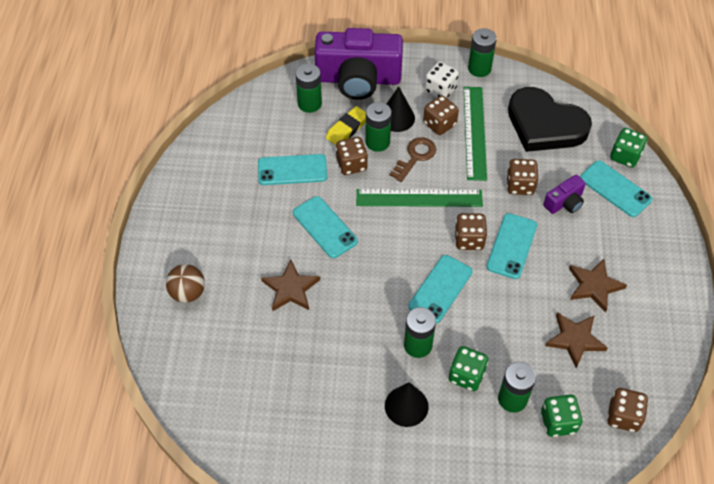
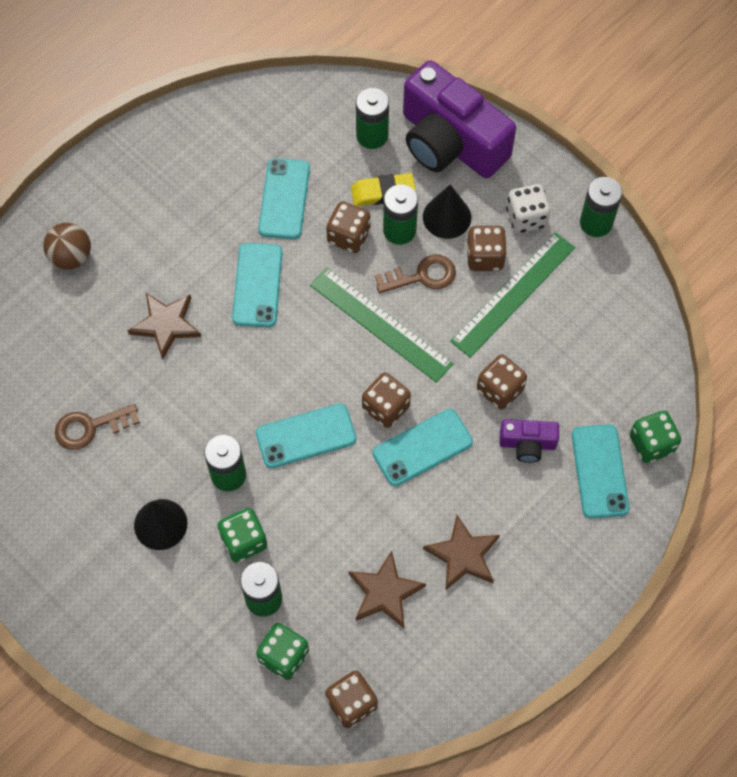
camera: 40 degrees right, 10 degrees up
(292, 170) = (284, 199): turquoise phone -> turquoise phone turned 60 degrees clockwise
(303, 384) = (90, 427): none -> brown key
(545, 125) = (600, 341): black heart -> none

